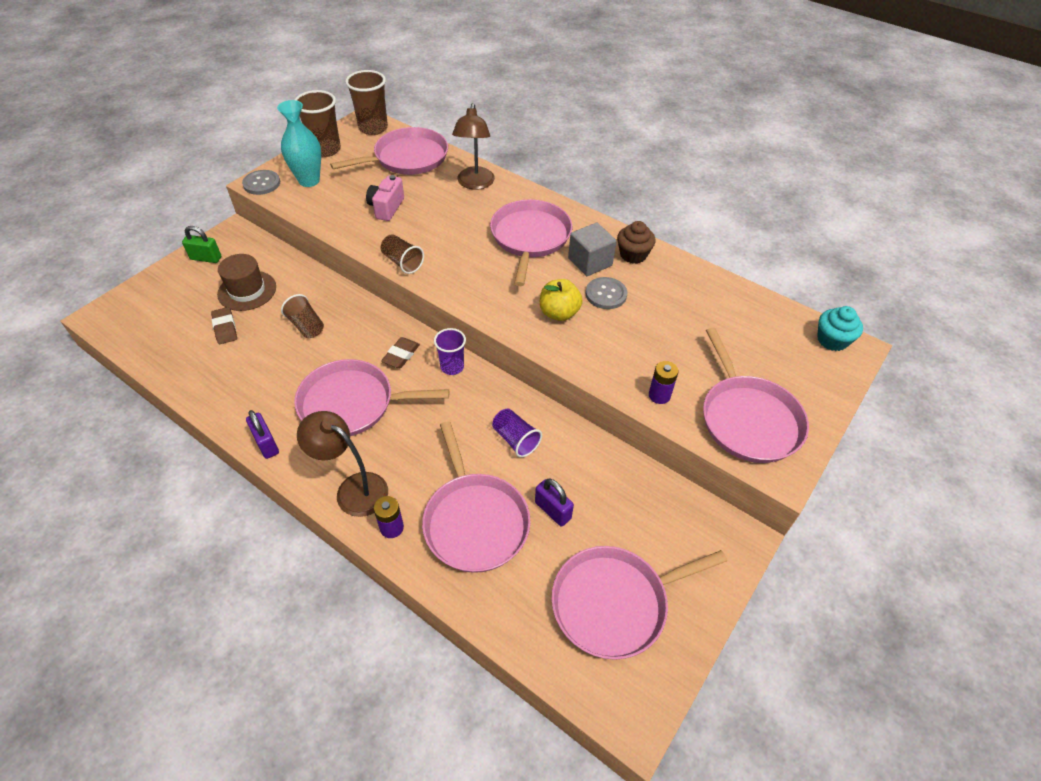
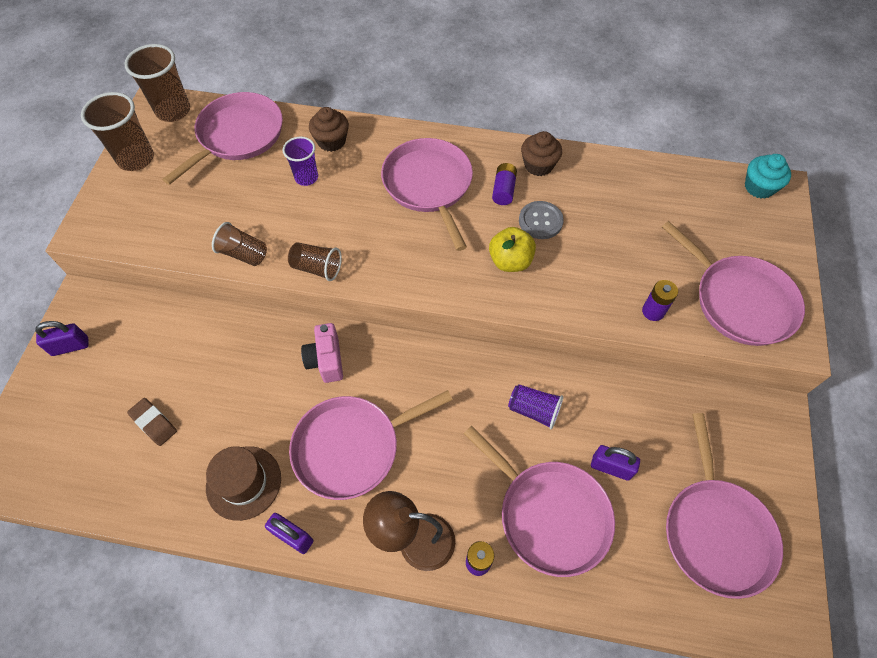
camera: 25 degrees left, 10 degrees up
(206, 258) = (70, 346): green padlock -> purple padlock
(247, 290) = (148, 366): brown hat -> brown hat (243, 482)
(261, 183) = (89, 232): grey button -> none
(306, 326) = (244, 380): brown cup -> brown cup (243, 254)
(309, 181) = (143, 206): turquoise vase -> none
(386, 208) = (255, 207): pink camera -> pink camera (326, 360)
(401, 355) = (366, 369): brown eraser -> none
(452, 367) = (425, 359): purple cup -> purple cup (306, 177)
(475, 184) = (331, 141): brown lamp -> brown cupcake
(590, 262) = (503, 190): grey cube -> purple battery
(614, 603) = (715, 531): pink pan -> pink pan turned 45 degrees counterclockwise

